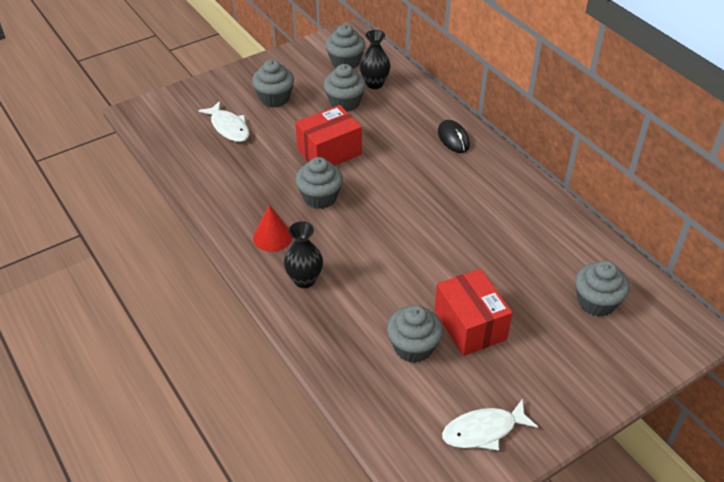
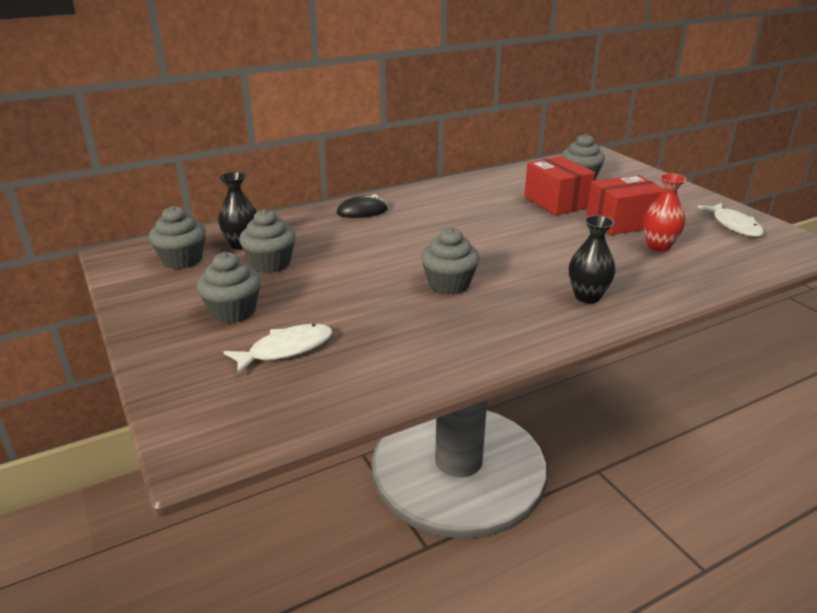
camera: 85 degrees left, 15 degrees down
(272, 237) = (519, 316): red cone -> none
(329, 152) = (365, 276): red box -> red box (556, 202)
(413, 347) = (658, 246): grey cupcake -> red vase

